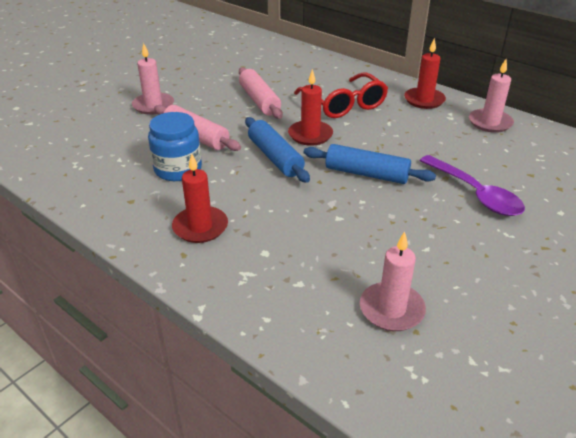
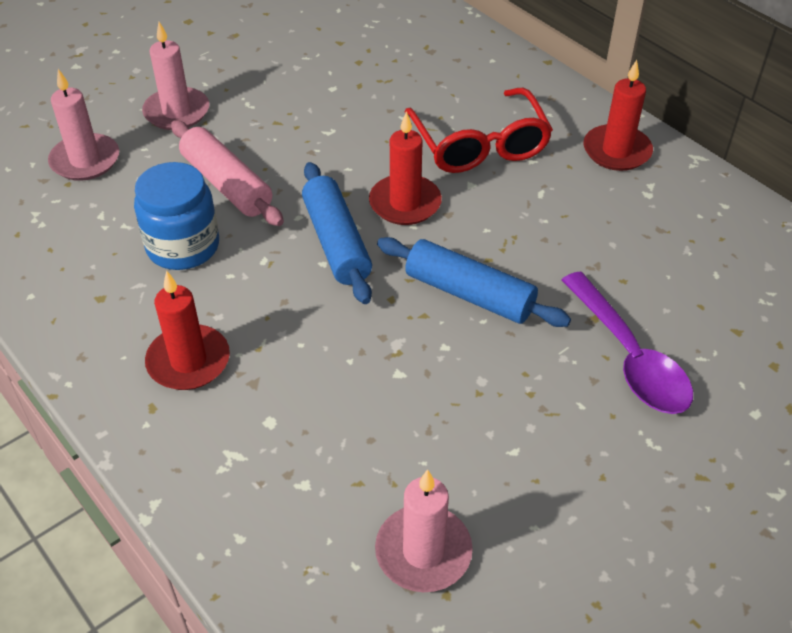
camera: 10 degrees right, 10 degrees up
(259, 101) = (345, 121): pink rolling pin -> none
(490, 123) = (711, 213): pink candle -> pink candle (85, 160)

